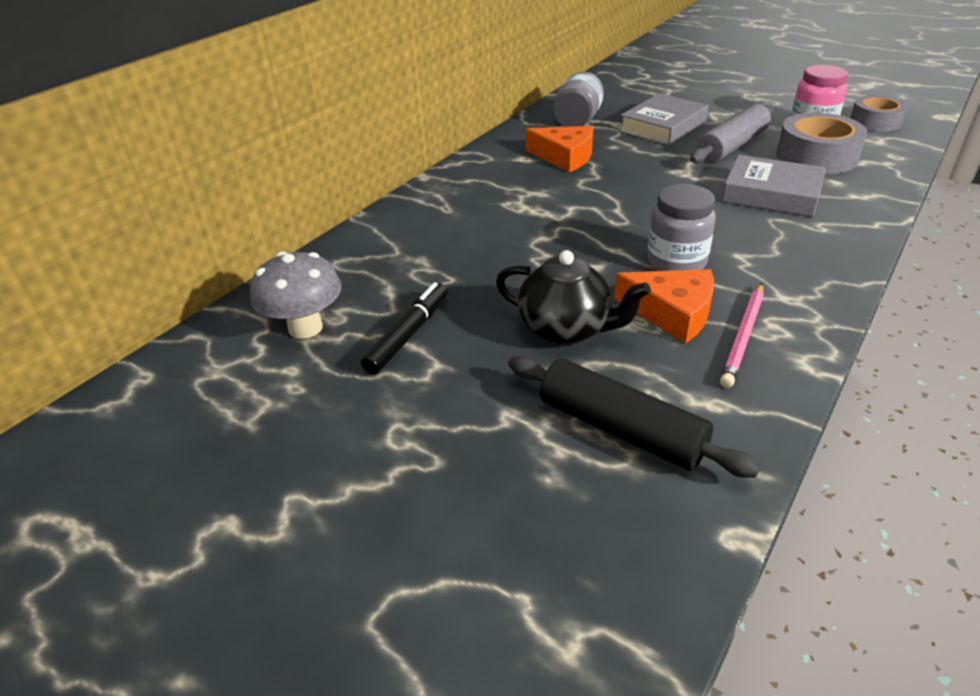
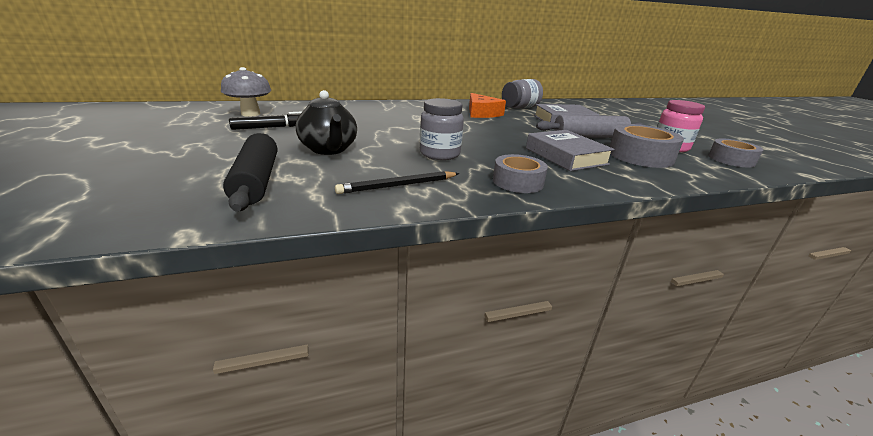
camera: 35 degrees right, 10 degrees down
(672, 313) = (388, 165): orange cheese -> none
(743, 336) = (398, 185): pink pencil -> black pencil
(809, 261) = (517, 182): none -> grey tape

